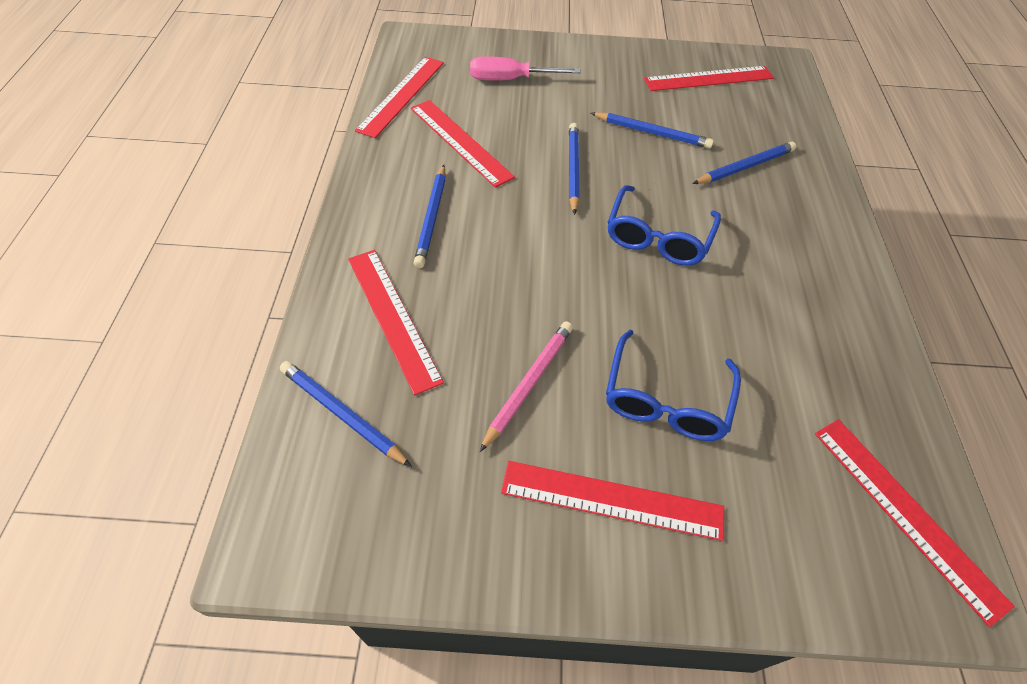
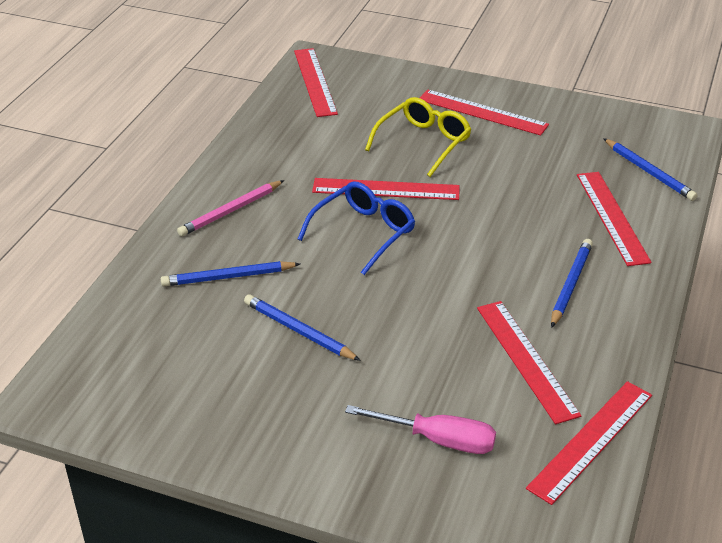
camera: 160 degrees left, 15 degrees down
(529, 383) = (515, 165): pink pencil -> pink pencil (230, 211)
(573, 169) = (411, 306): blue pencil -> none
(666, 399) = (423, 143): blue glasses -> yellow glasses
(709, 79) = (170, 391): red ruler -> red ruler (386, 189)

